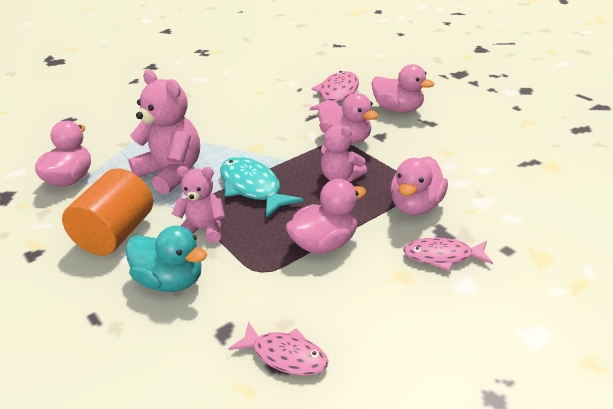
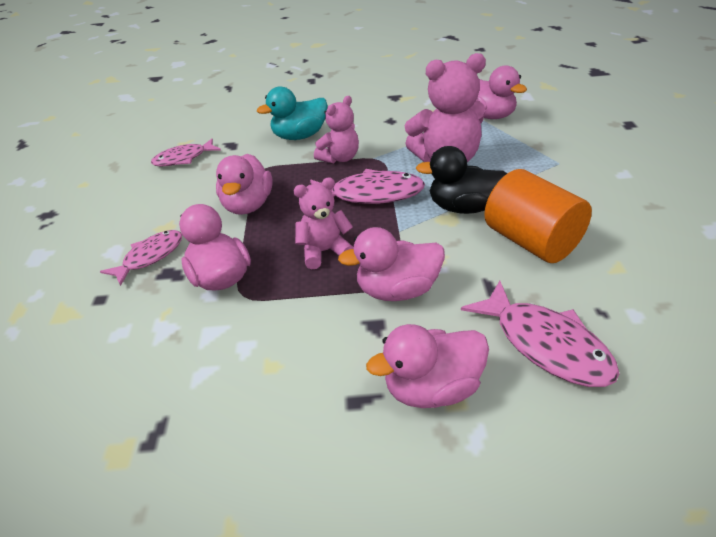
camera: 125 degrees right, 5 degrees up
(116, 234) = (380, 125): orange cylinder -> orange cylinder (531, 241)
(238, 146) = (463, 208): none -> black duck
(253, 188) = (371, 195): turquoise fish -> pink fish

